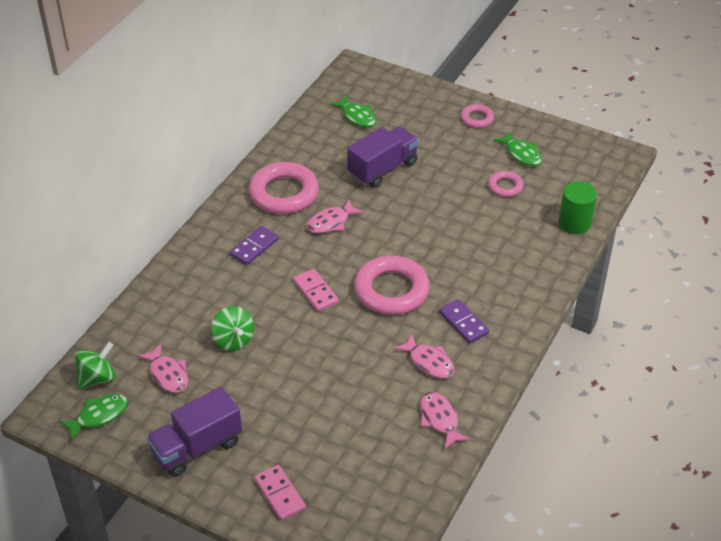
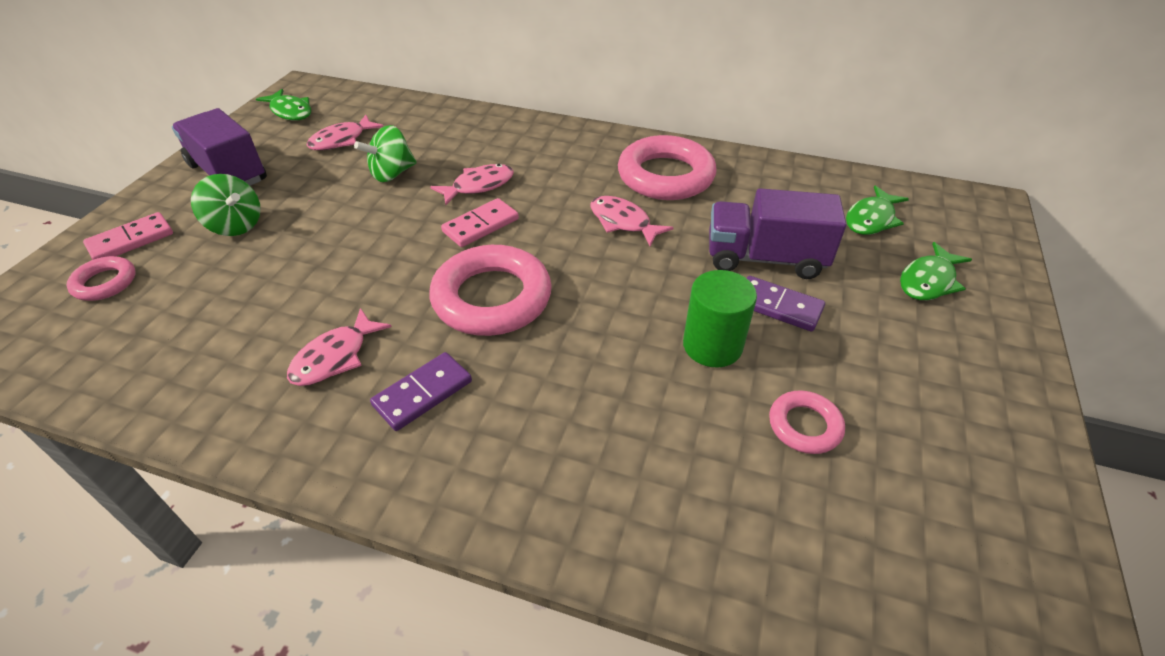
camera: 80 degrees right, 0 degrees up
(97, 378) = (342, 103): green spinning top -> green spinning top (236, 225)
(254, 247) = (555, 167): purple domino -> purple domino (778, 306)
(382, 169) = (765, 258): purple truck -> purple truck turned 150 degrees clockwise
(440, 419) = (209, 383): pink fish -> pink fish (479, 186)
(476, 118) = (979, 363): pink ring -> pink ring (105, 283)
(521, 154) = (922, 447): green fish -> green fish (928, 281)
(574, 223) = (746, 570): green cylinder -> green cylinder (712, 346)

